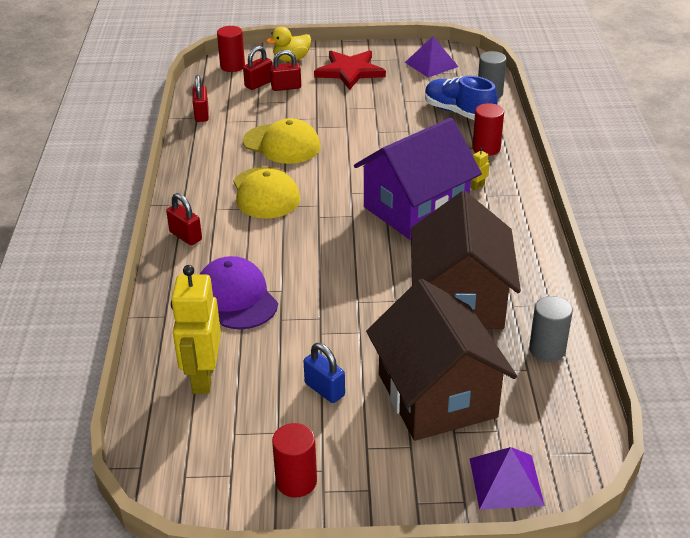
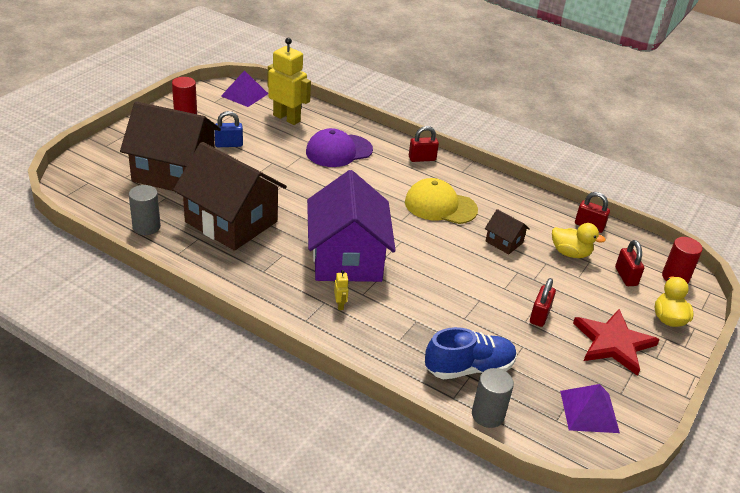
camera: 120 degrees right, 0 degrees up
(236, 297) = (338, 151): purple cap -> purple cap turned 150 degrees clockwise
(257, 112) = (570, 253): none -> yellow duck
(282, 144) = (504, 242): yellow cap -> brown house
(286, 87) = (607, 288): red padlock -> red padlock (539, 316)
(486, 148) = (390, 346): red cylinder -> none
(506, 481) = (95, 161): purple pyramid -> purple pyramid (244, 95)

